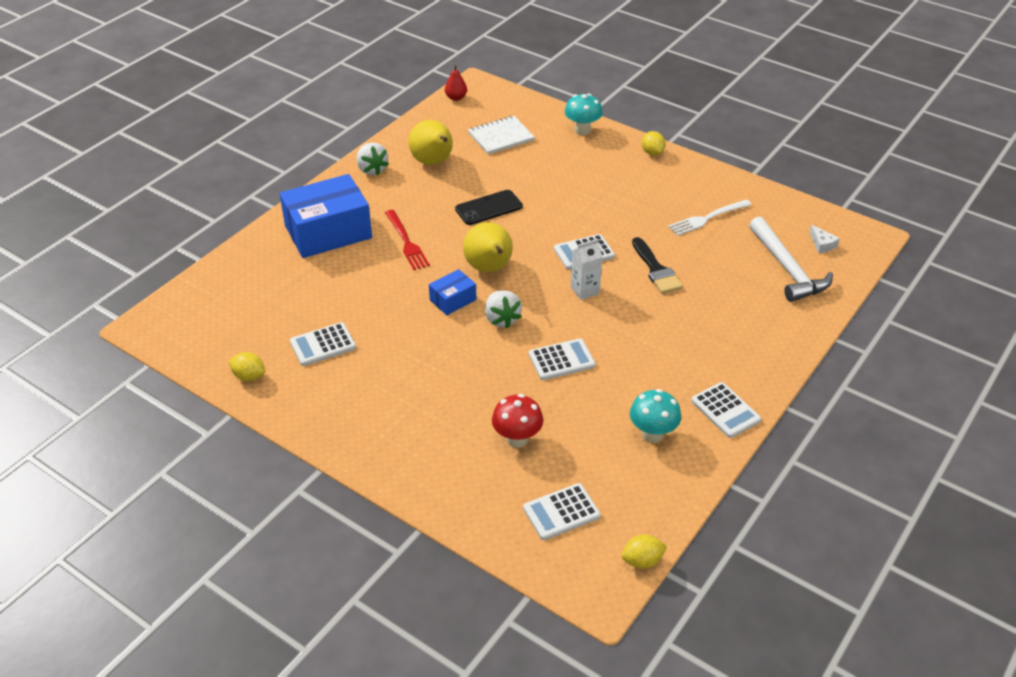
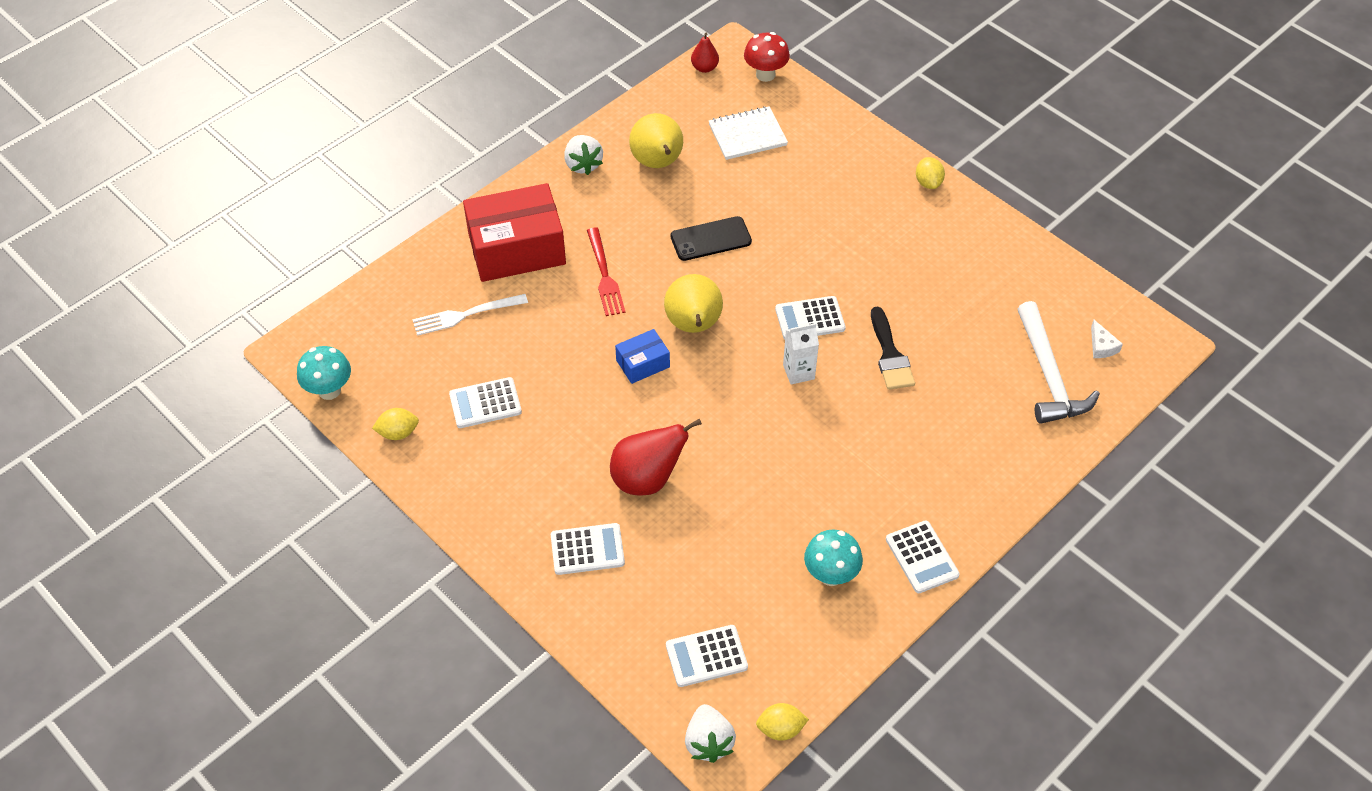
camera: 10 degrees right, 10 degrees up
(249, 376) = (398, 433): yellow lemon -> yellow lemon turned 45 degrees counterclockwise
(328, 232) = (517, 249): blue box -> red box
(476, 383) = (647, 479): none -> red pear
(501, 319) = (693, 398): white strawberry -> white strawberry (708, 742)
(517, 439) = (677, 558): red mushroom -> red mushroom (765, 74)
(561, 360) = (750, 463): white calculator -> white calculator (587, 549)
(582, 130) = (849, 137): turquoise mushroom -> turquoise mushroom (329, 390)
(707, 218) = (970, 289): white fork -> white fork (465, 315)

